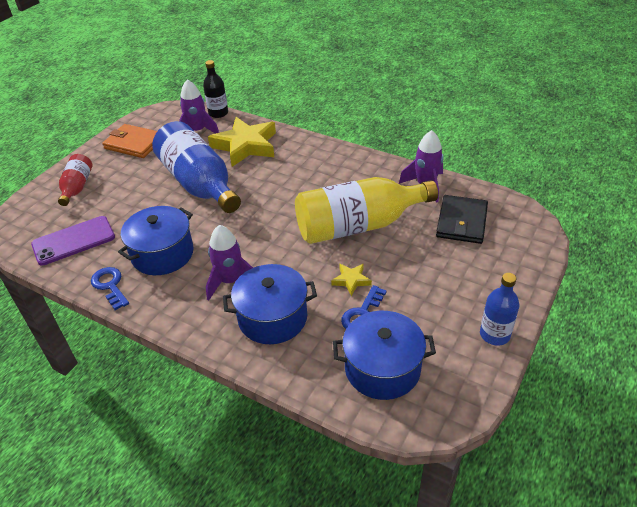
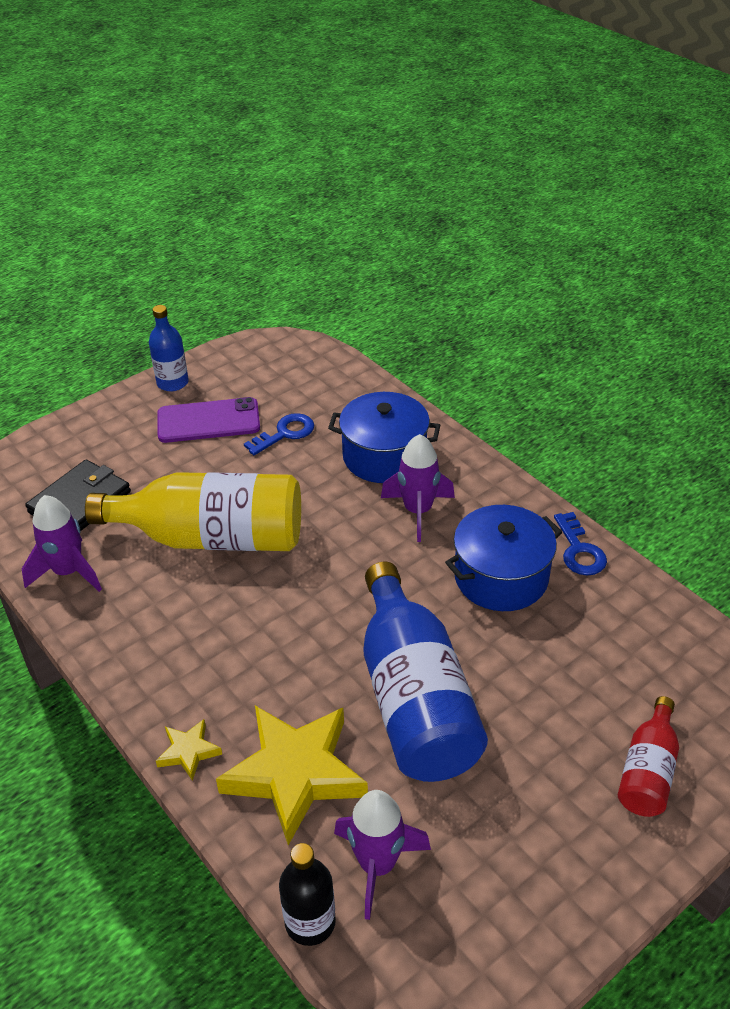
camera: 160 degrees left, 0 degrees up
(73, 241) = (640, 643): purple phone -> purple phone (208, 421)
(134, 143) = (527, 875): orange wallet -> none
(351, 280) = (272, 470): yellow star -> yellow star (188, 751)
(382, 368) = (300, 385): blue pot -> none

